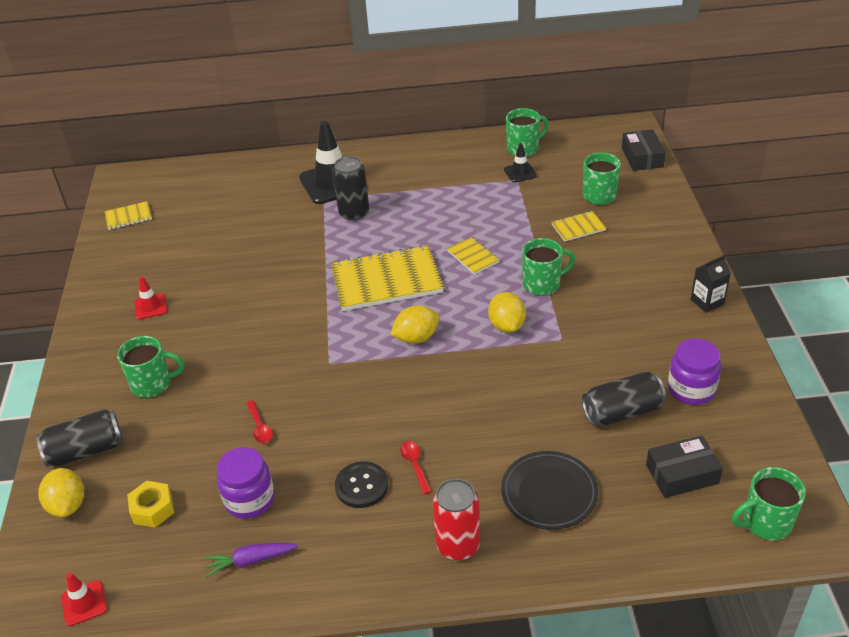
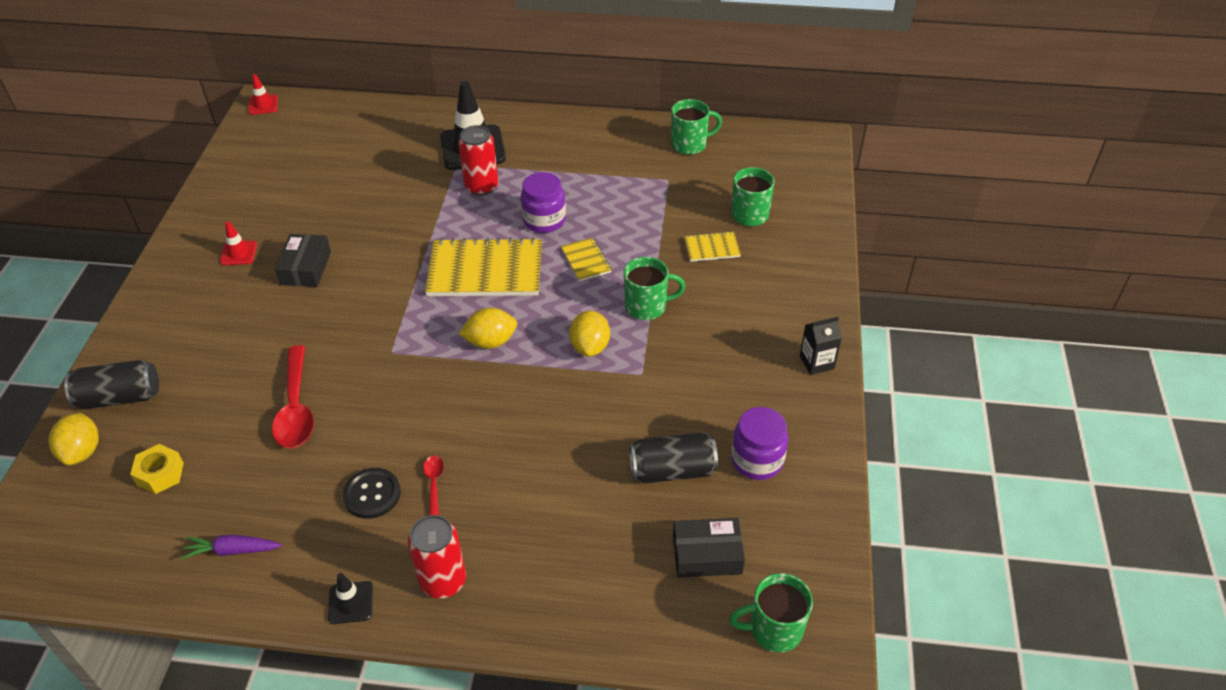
camera: 10 degrees right, 5 degrees up
(84, 603) = (60, 558): red traffic cone -> red traffic cone (263, 105)
(128, 217) = (253, 149): yellow notebook -> none
(153, 384) = (209, 339): green mug -> none
(249, 499) = (256, 485): purple jar -> purple jar (544, 220)
(260, 427) = (296, 408): red spoon -> red spoon, size x2.06
(354, 213) = (481, 187): black can -> red can
(520, 172) = (675, 172): black traffic cone -> black traffic cone (350, 602)
(549, 492) = (559, 544): black plate -> none
(642, 157) = (815, 178): black box -> black box (306, 268)

